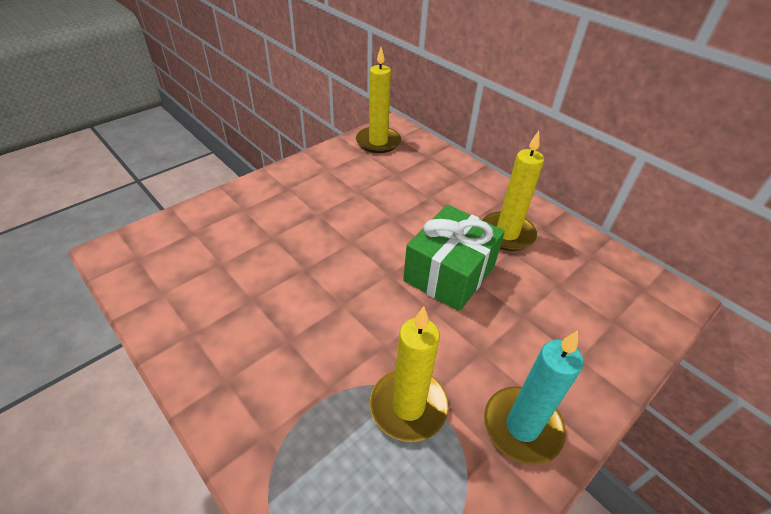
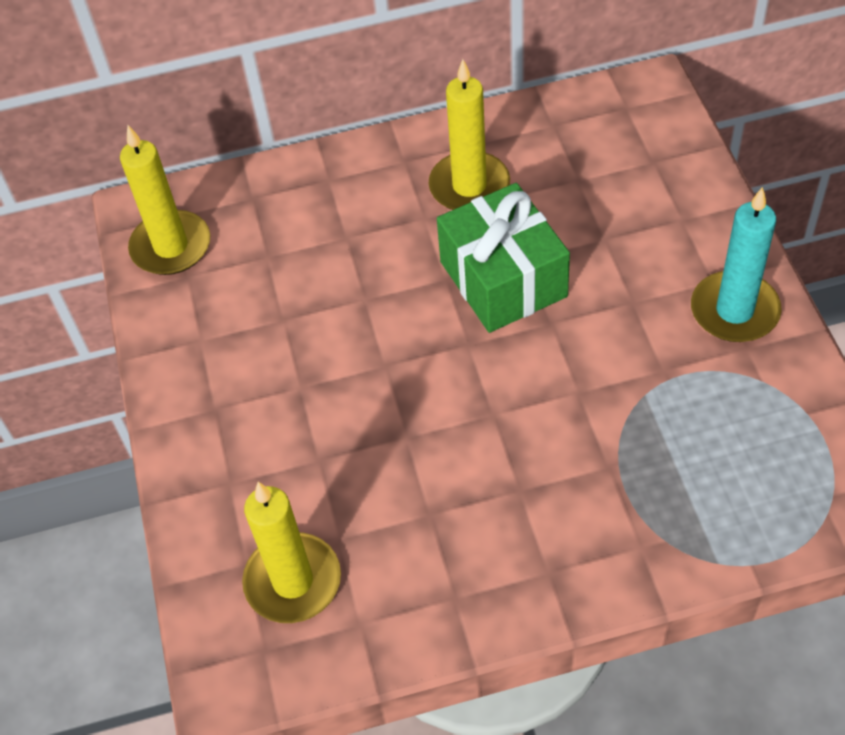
camera: 55 degrees left, 10 degrees up
(408, 406) = (667, 399): yellow candle -> yellow candle (293, 581)

